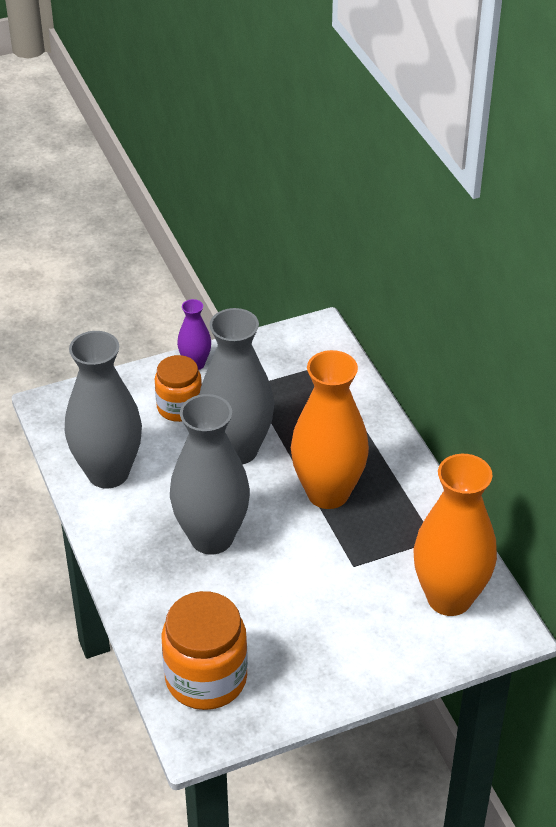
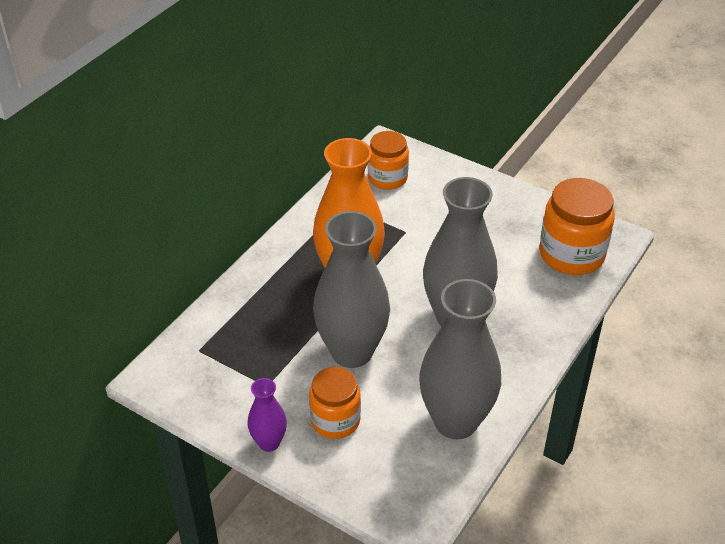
camera: 125 degrees left, 0 degrees up
(449, 598) = (387, 178): orange vase -> orange jar

